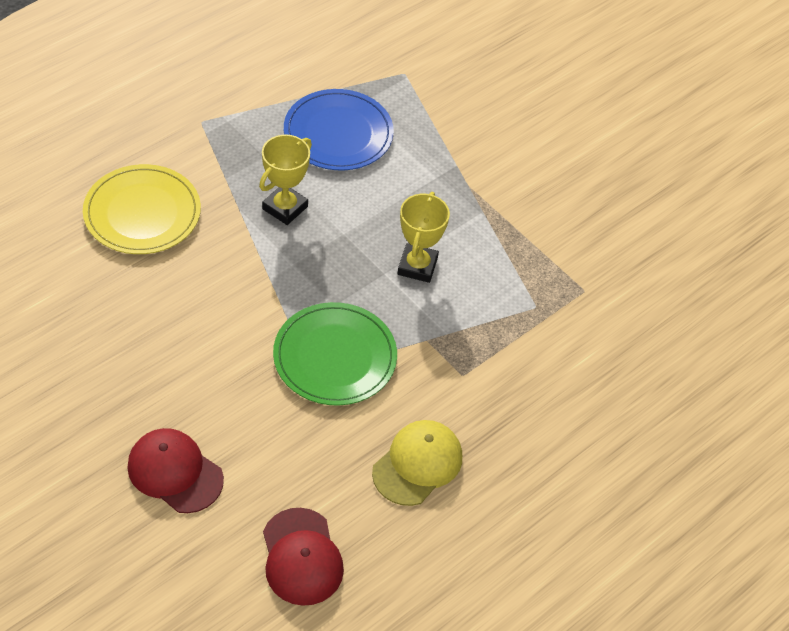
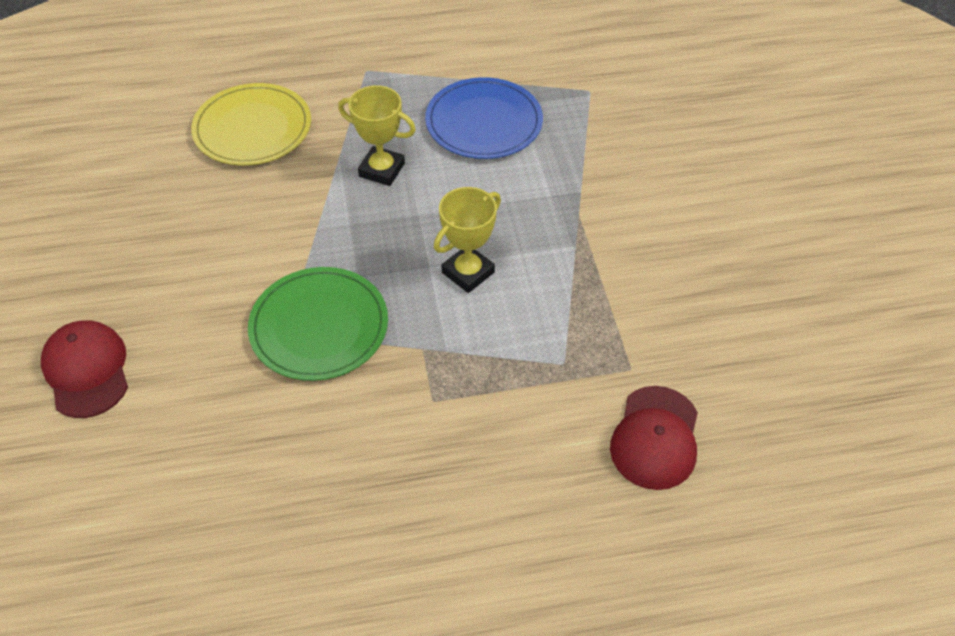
camera: 35 degrees right, 0 degrees up
(285, 208) = (382, 170): yellow trophy -> yellow trophy turned 45 degrees clockwise
(301, 557) = (129, 513): red cap -> red cap (655, 438)
(417, 464) = (316, 472): yellow cap -> none

